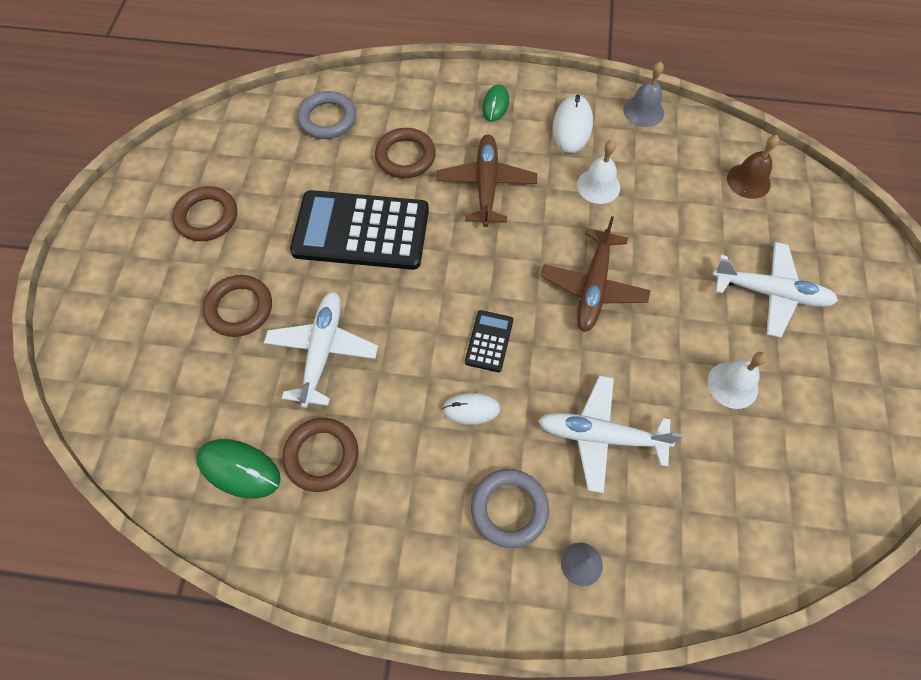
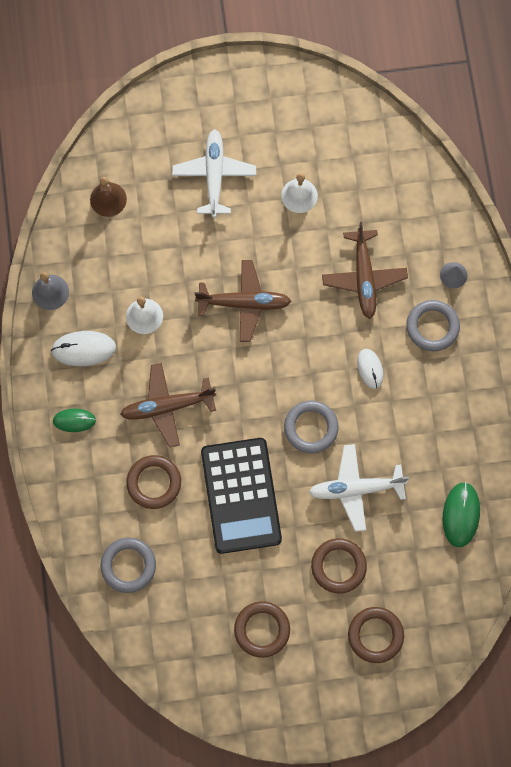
camera: 105 degrees left, 10 degrees up
(322, 456) = (434, 461): brown ring -> brown ring (375, 635)
(415, 320) = (311, 428): none -> grey ring
(489, 341) = (312, 369): black calculator -> none
(601, 436) = (364, 277): white plane -> brown plane

